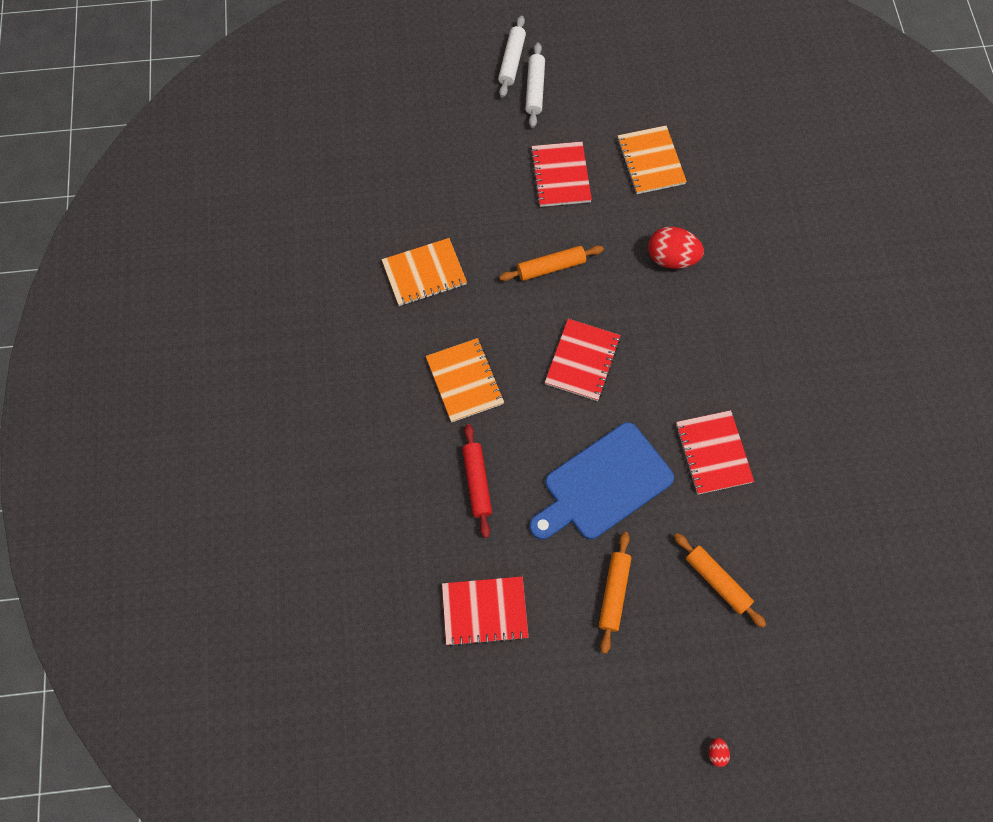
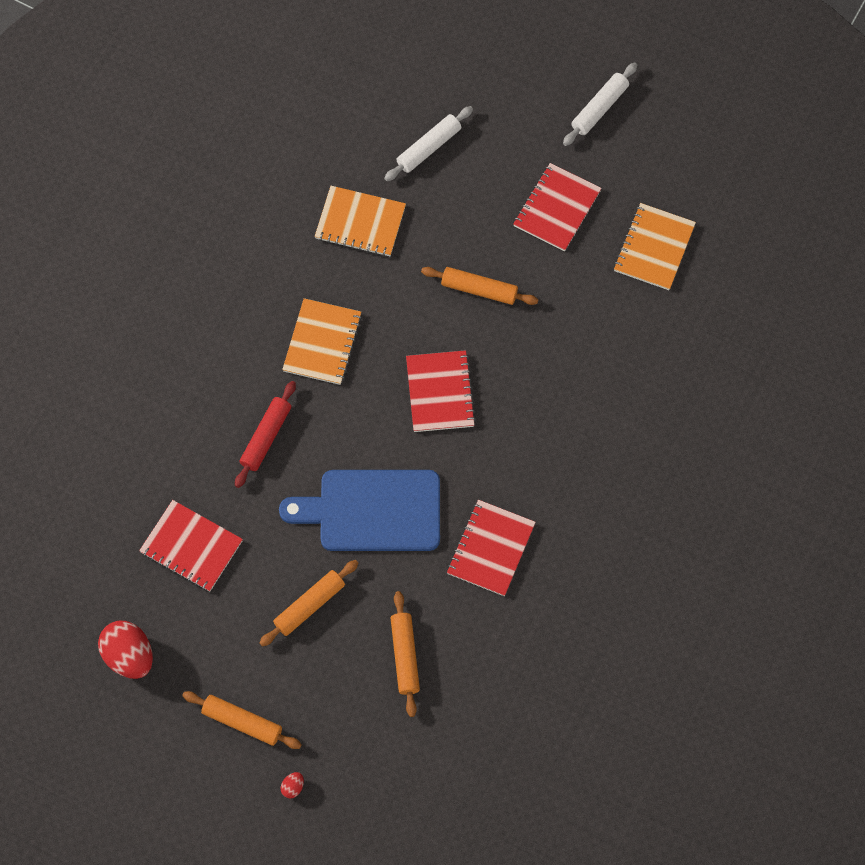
camera: 35 degrees right, 0 degrees up
(511, 61) = (599, 66): white rolling pin -> white rolling pin (428, 148)
(582, 361) = (440, 392): red notebook -> red notebook turned 60 degrees counterclockwise
(635, 728) = (242, 722): none -> orange rolling pin
(671, 258) = (597, 352): red egg -> red egg (129, 656)

